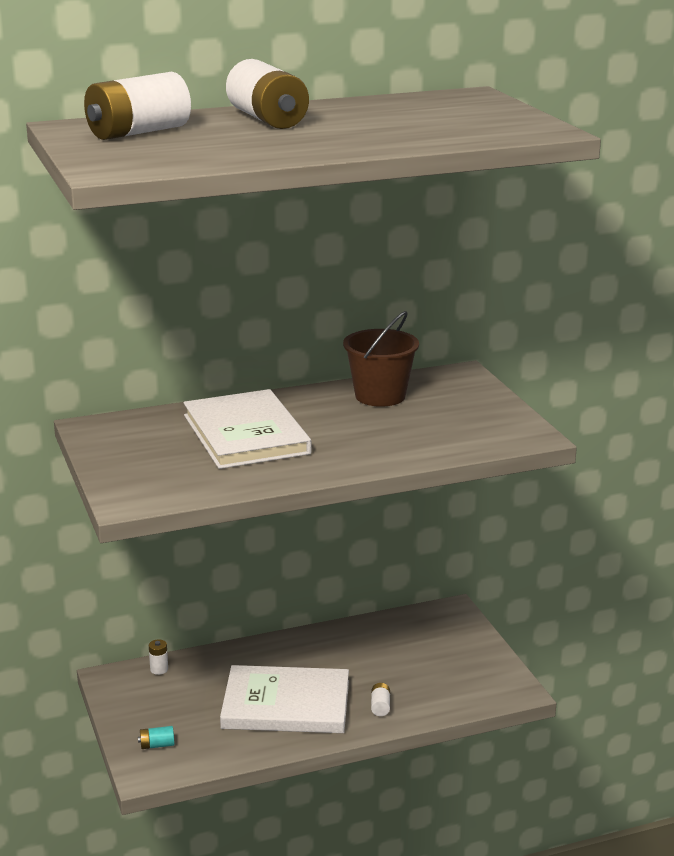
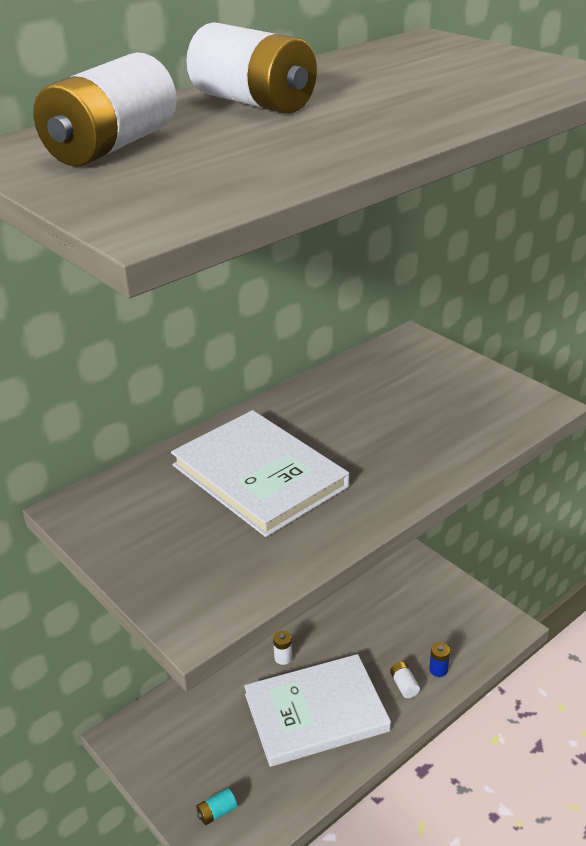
camera: 20 degrees left, 10 degrees up
(159, 669) = (167, 708): white battery -> white battery (283, 658)
(380, 396) = (357, 387): brown bucket -> none
(421, 704) = (438, 670): none -> blue battery

